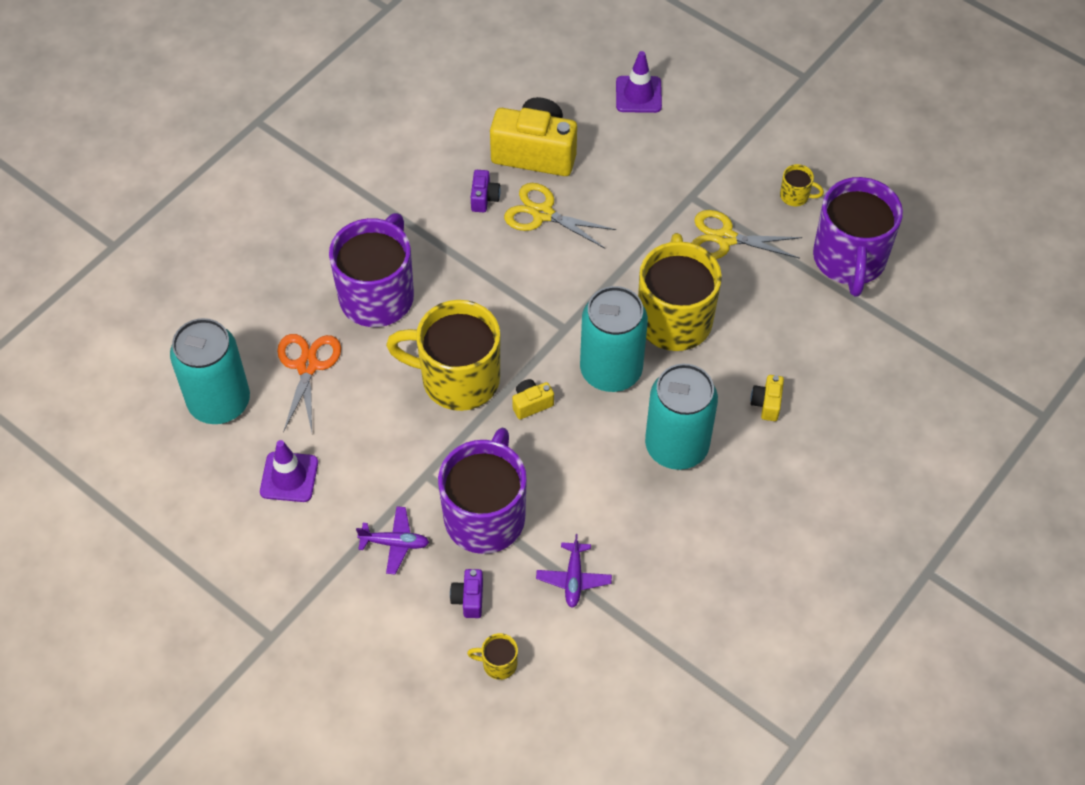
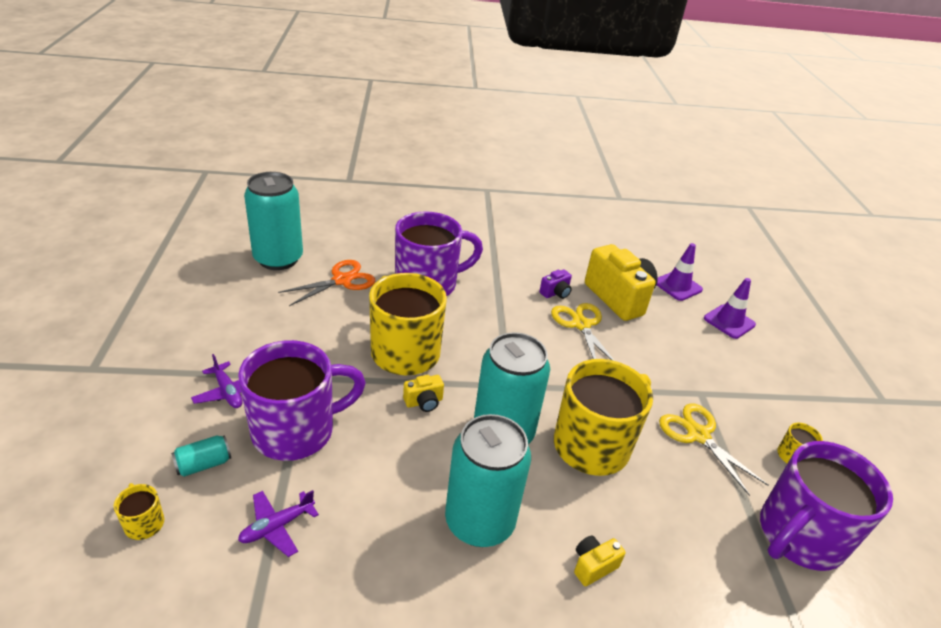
camera: 45 degrees right, 20 degrees down
(289, 477) = (244, 313): purple traffic cone -> purple traffic cone (677, 286)
(469, 599) = (203, 464): purple camera -> turquoise can
(531, 404) = (424, 402): yellow camera -> yellow camera turned 135 degrees clockwise

